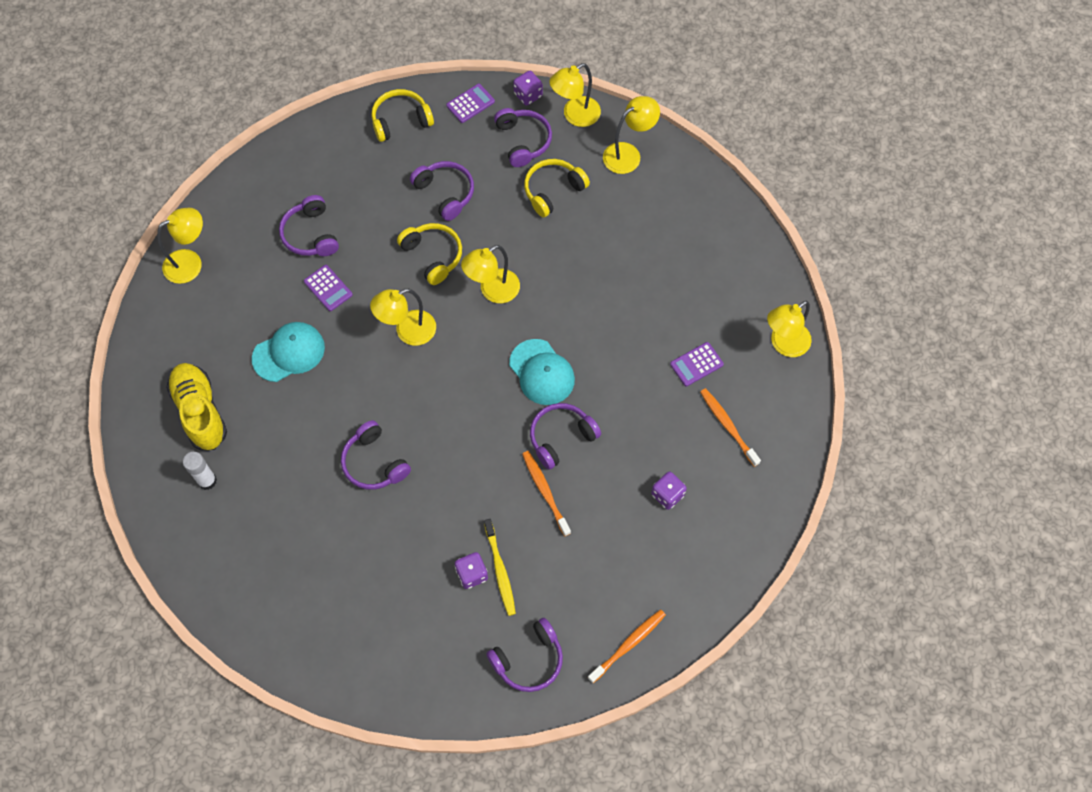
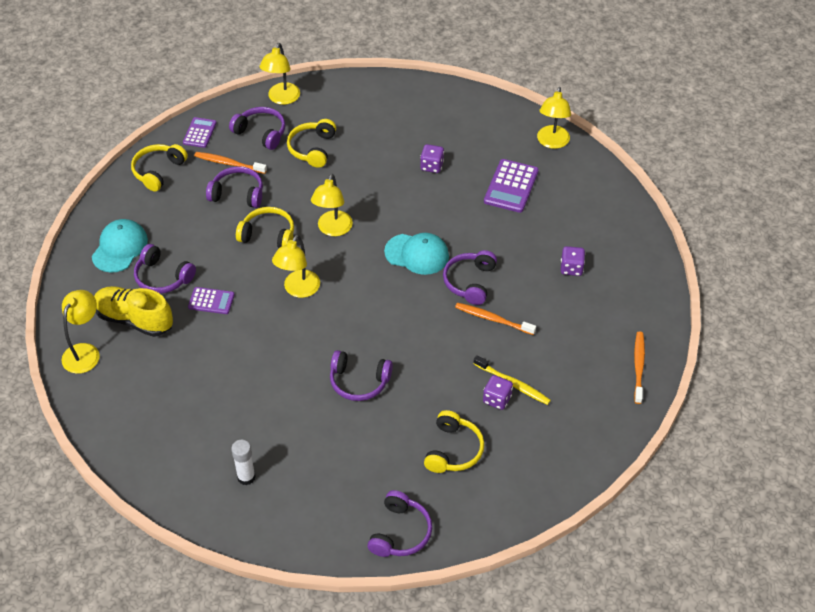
camera: 40 degrees left, 15 degrees down
(200, 412) = (194, 438): yellow shoe -> yellow shoe (134, 319)
(289, 353) = (224, 358): turquoise cap -> turquoise cap (120, 247)
(389, 592) = (453, 450): none -> yellow headphones
(528, 95) = (236, 105): purple dice -> purple dice (431, 166)
(528, 660) = (587, 421): purple headphones -> purple headphones (400, 532)
(628, 154) = (341, 99): yellow lamp -> none
(696, 364) = (511, 186): purple calculator -> purple calculator, size x1.60
(727, 426) = (566, 207): orange toothbrush -> orange toothbrush (228, 163)

